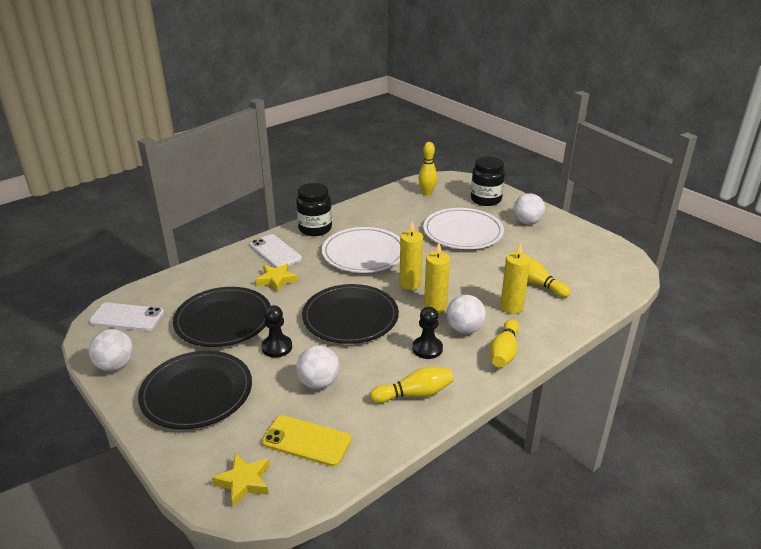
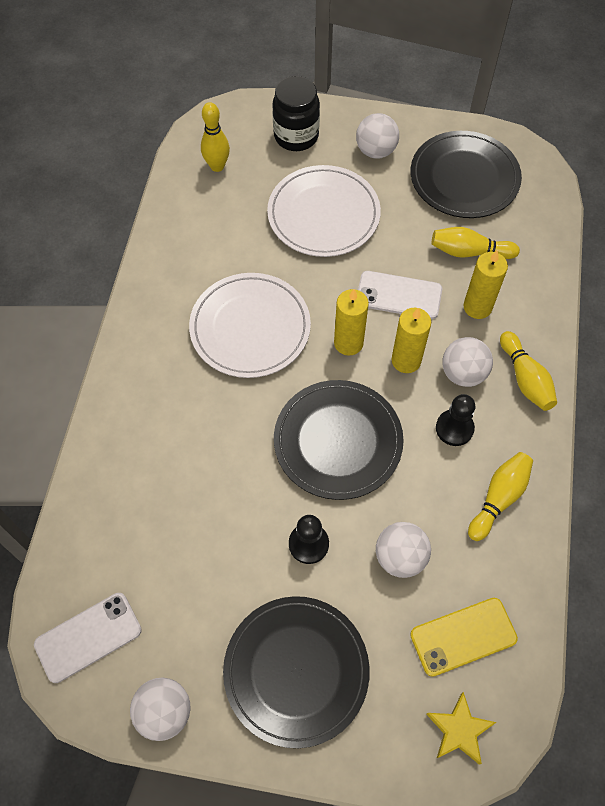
camera: 40 degrees left, 30 degrees up
(223, 320) = (207, 552): black plate -> black plate (464, 178)
(275, 252) = (144, 398): white phone -> white phone (399, 295)
(276, 280) = (197, 444): yellow star -> none
(315, 229) = (148, 324): black jar -> none

